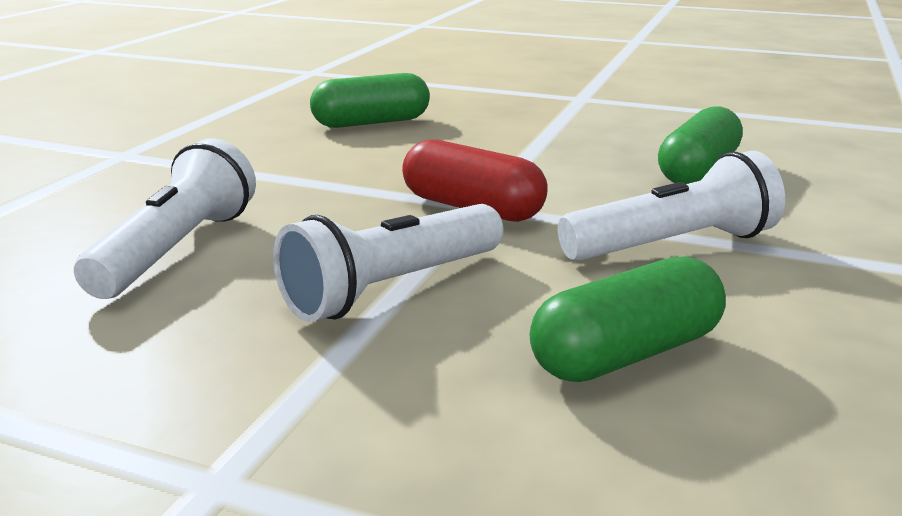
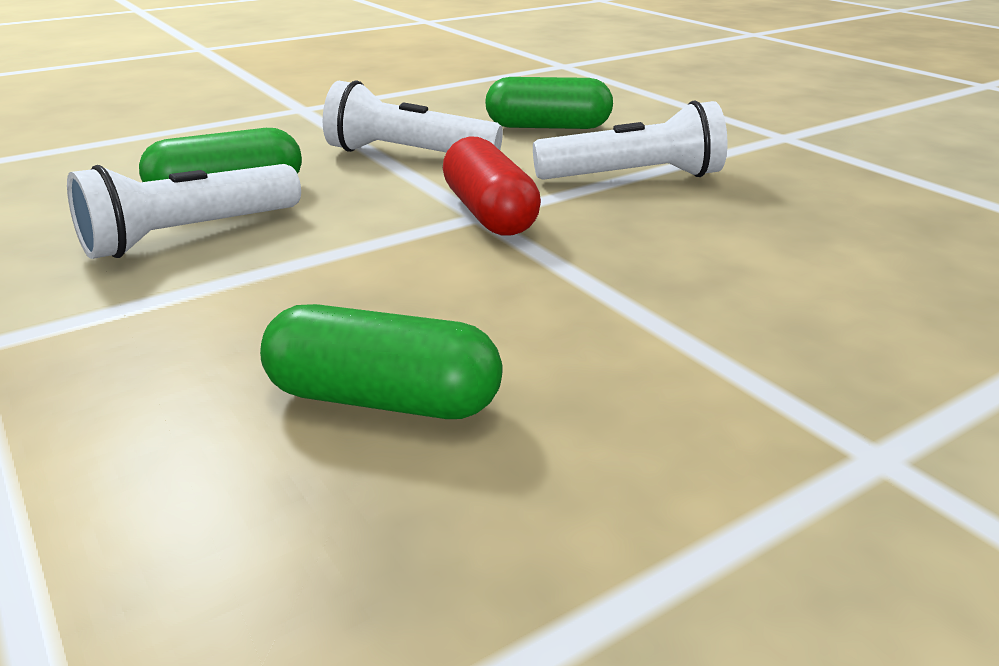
camera: 145 degrees left, 5 degrees up
(177, 249) = (792, 245): white flashlight -> white flashlight (188, 235)

